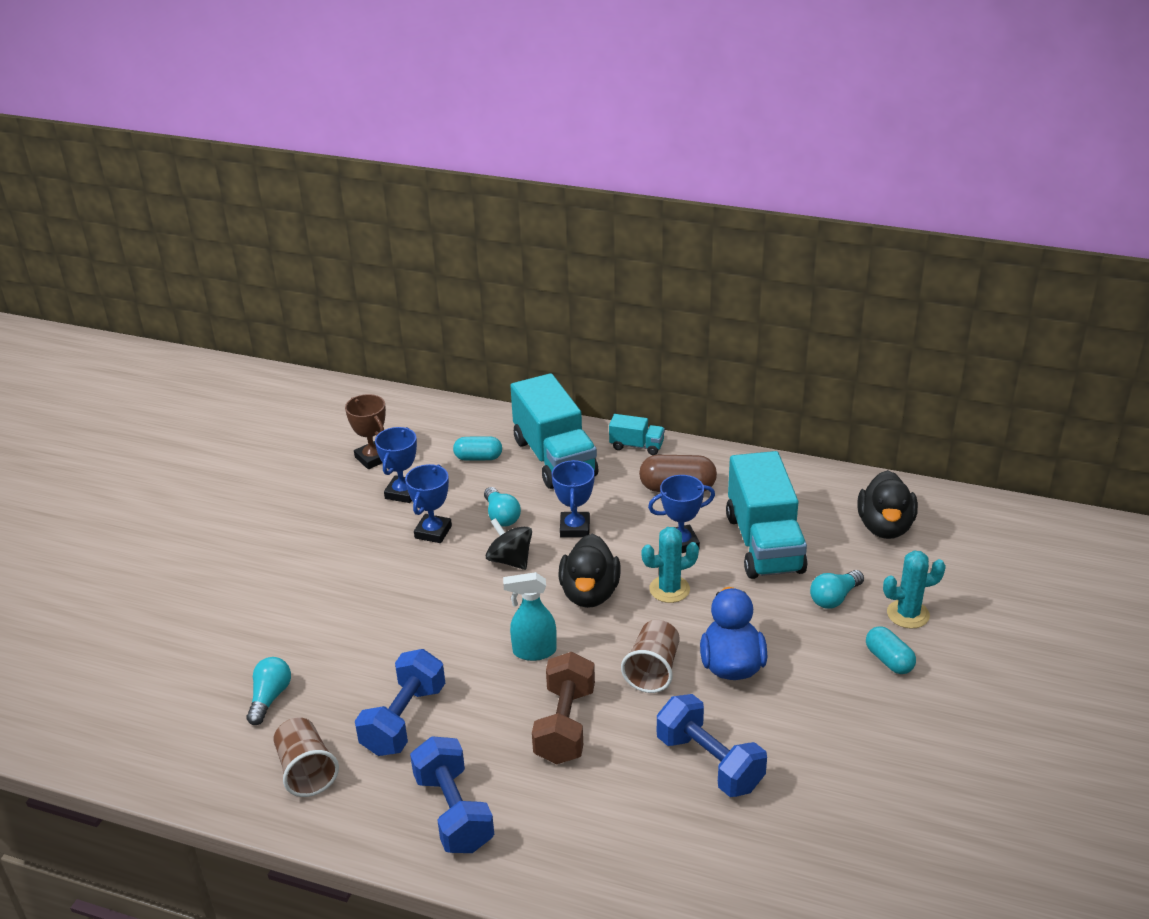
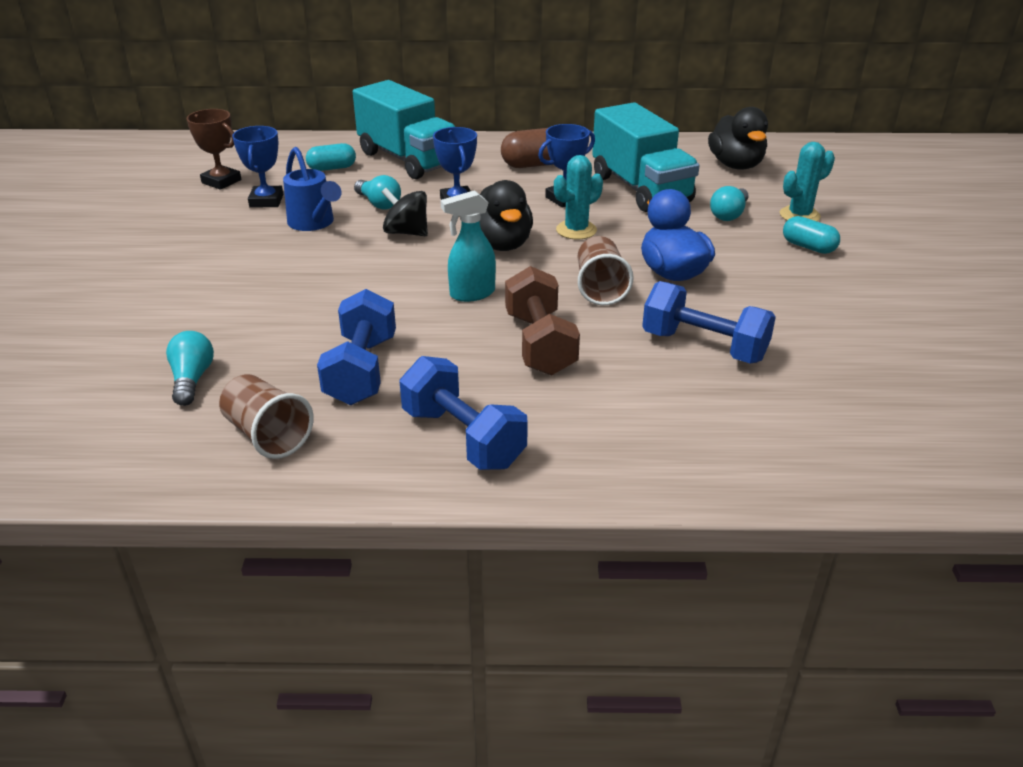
camera: 20 degrees left, 0 degrees up
(433, 532) = (314, 224): blue trophy -> blue watering can
(636, 446) = (481, 143): turquoise truck -> none

